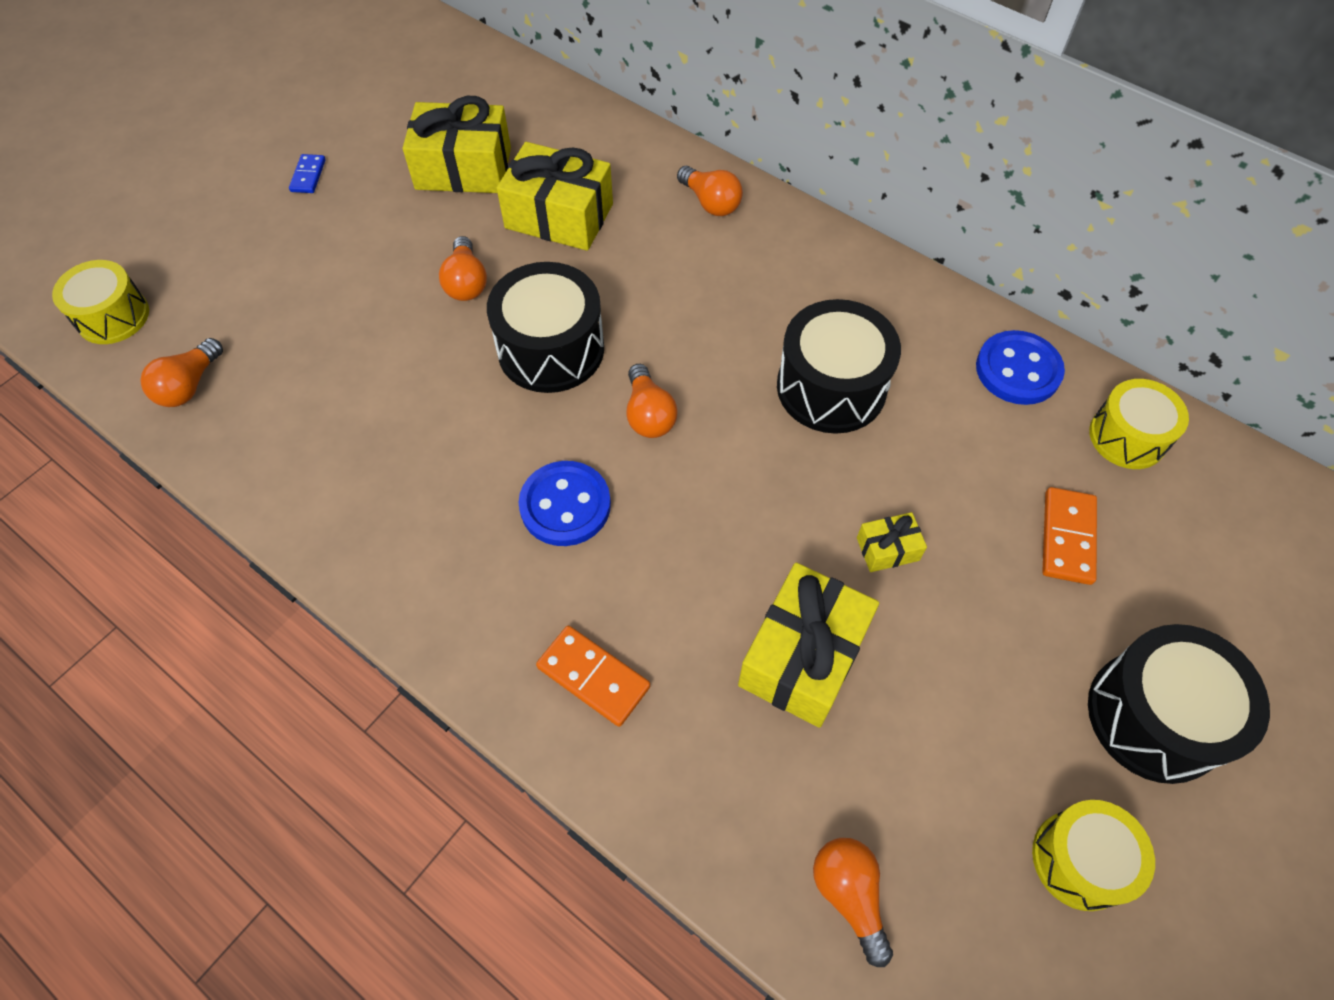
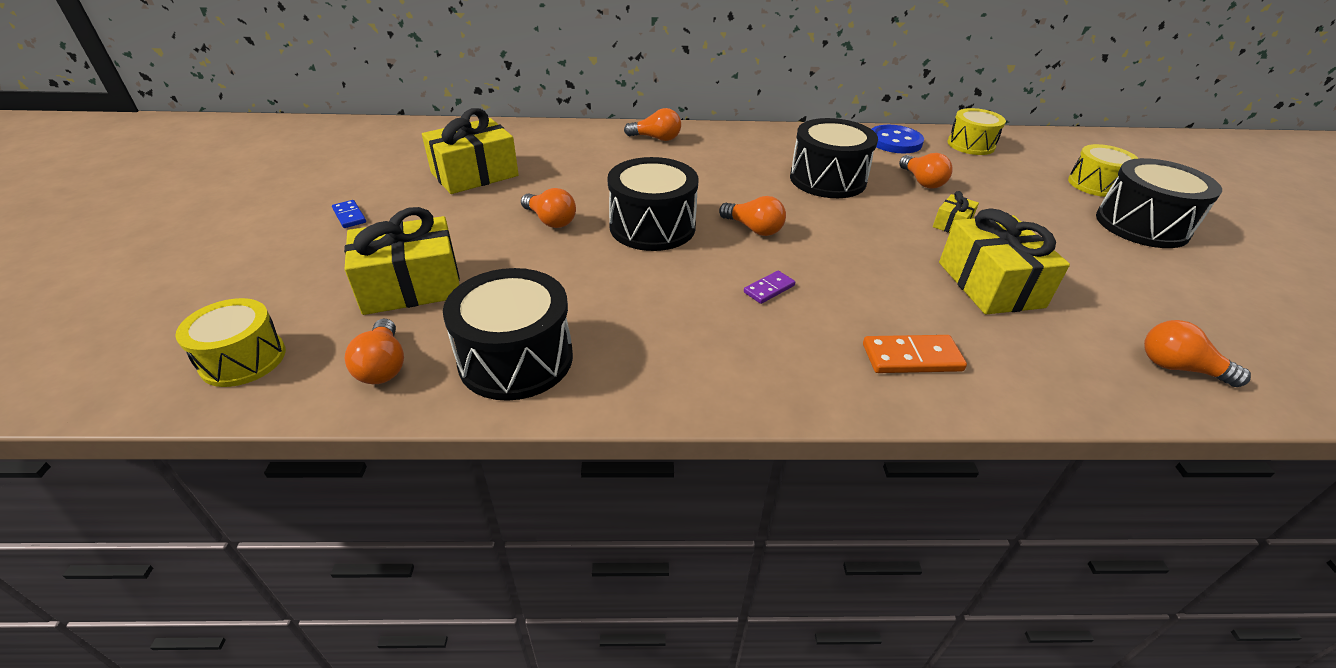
camera: 40 degrees left, 20 degrees down
(280, 442) = (516, 359): none -> black drum
(559, 216) = (572, 172): yellow gift -> yellow gift (411, 286)
(565, 505) = (769, 289): blue button -> purple domino
(950, 461) = (922, 182): none -> orange light bulb
(1067, 537) = (1009, 185): orange domino -> none
(1080, 860) = (1214, 290): yellow drum -> yellow drum (1095, 184)

